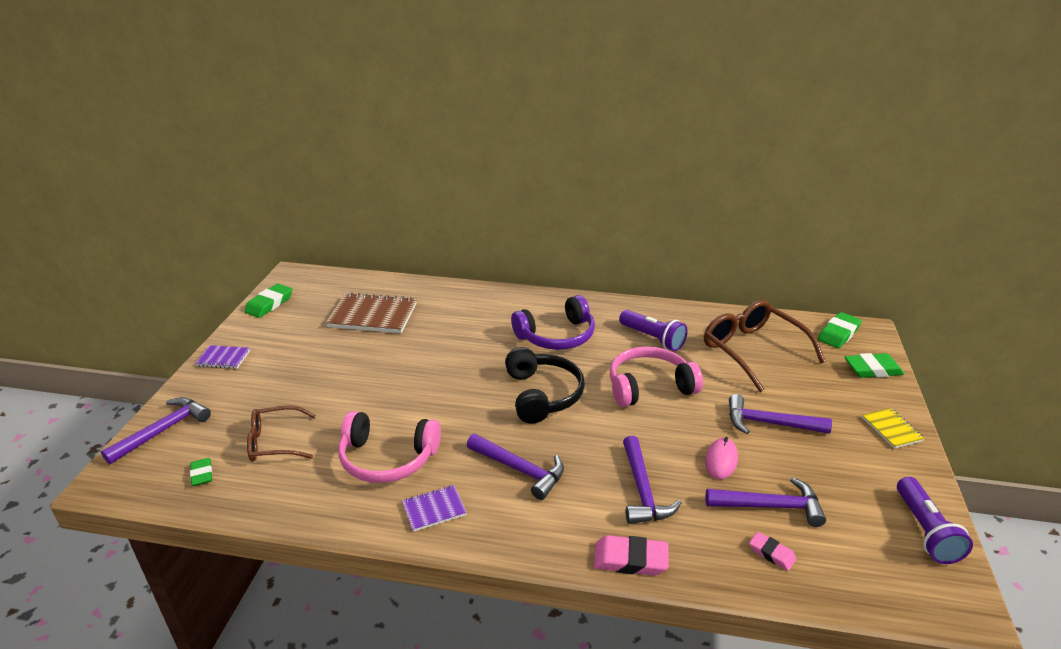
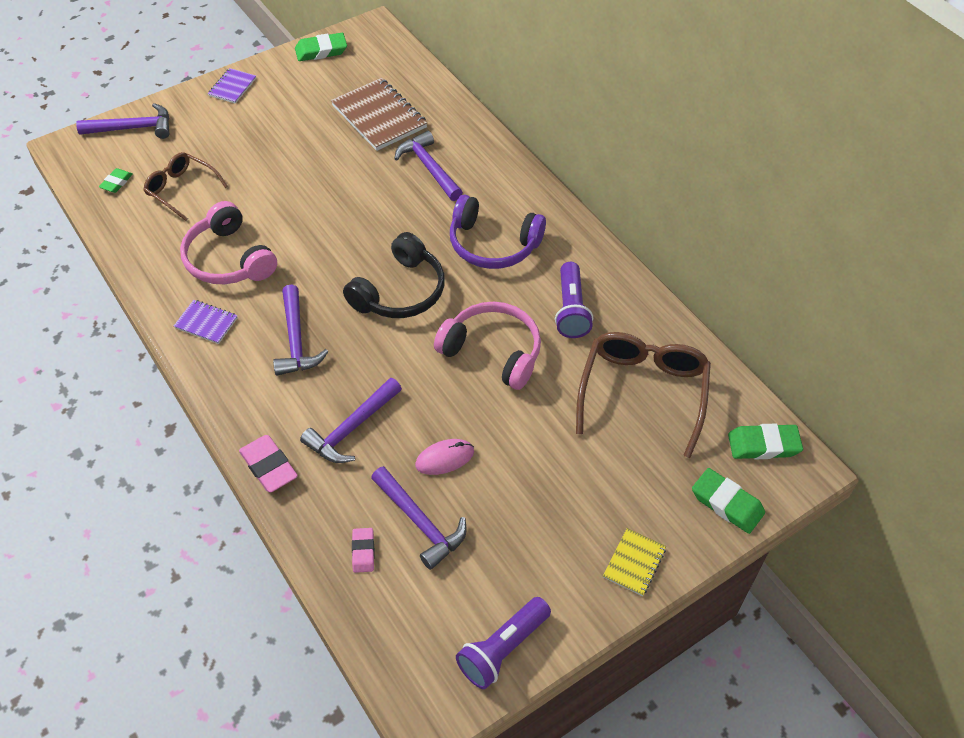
camera: 45 degrees right, 20 degrees up
(223, 358) = (232, 87): purple notebook -> purple notebook turned 60 degrees clockwise
(769, 423) = (536, 465): purple hammer -> purple hammer (429, 168)

